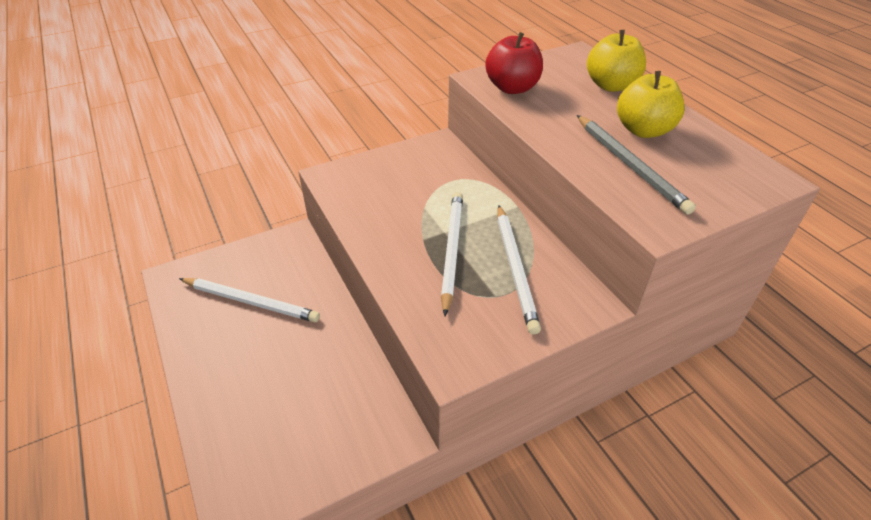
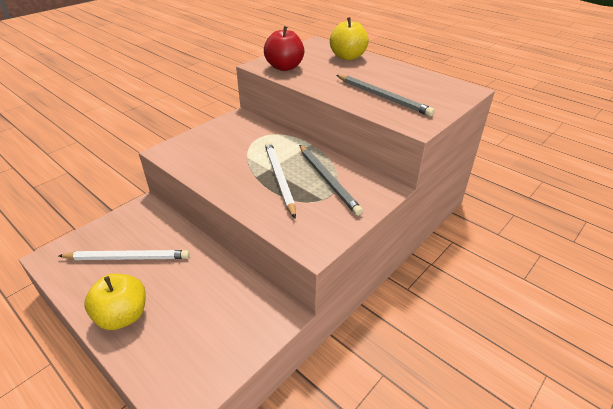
camera: 20 degrees left, 5 degrees down
(515, 269) = (328, 180): white pencil -> grey pencil
(643, 130) = (380, 77): yellow apple -> yellow apple (123, 316)

